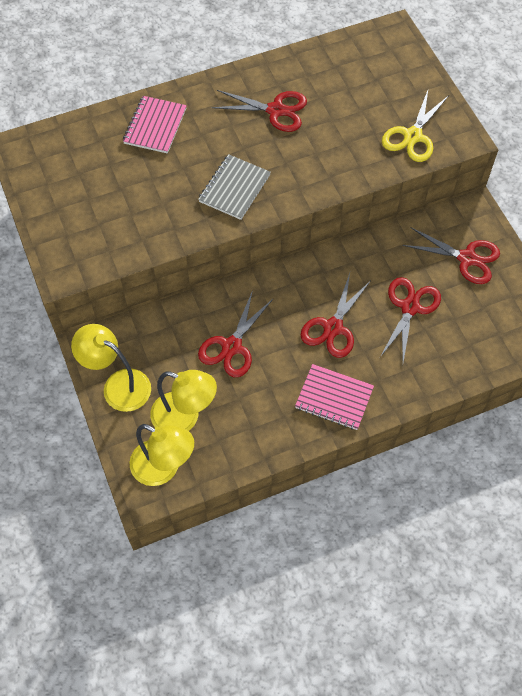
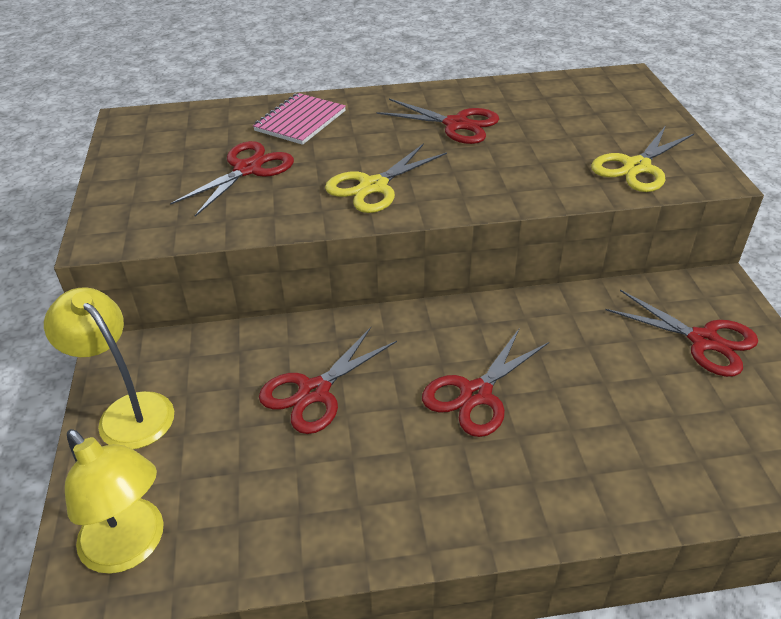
camera: 15 degrees right, 20 degrees down
(184, 417) = (201, 476): yellow lamp -> none
(234, 188) = (373, 186): grey notebook -> yellow scissors
(334, 398) = (450, 495): pink notebook -> none
(410, 307) = (604, 388): red scissors -> red scissors (247, 169)

